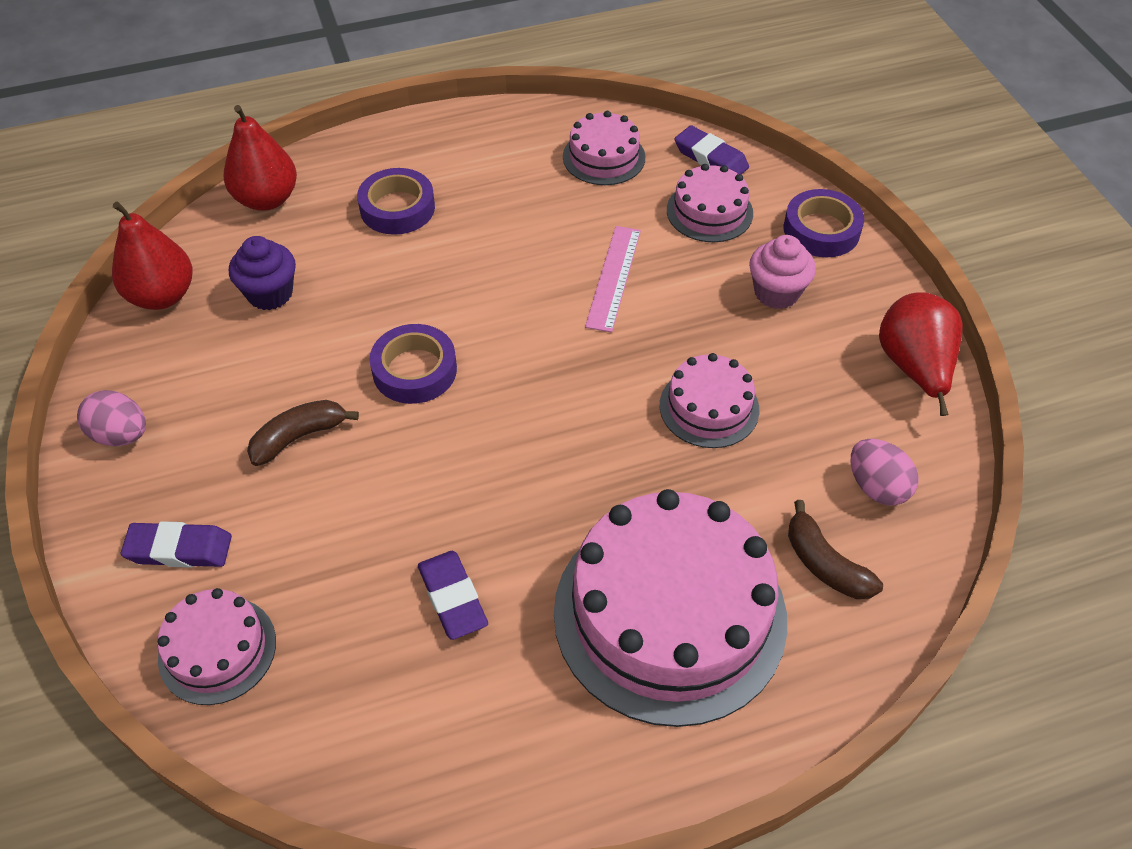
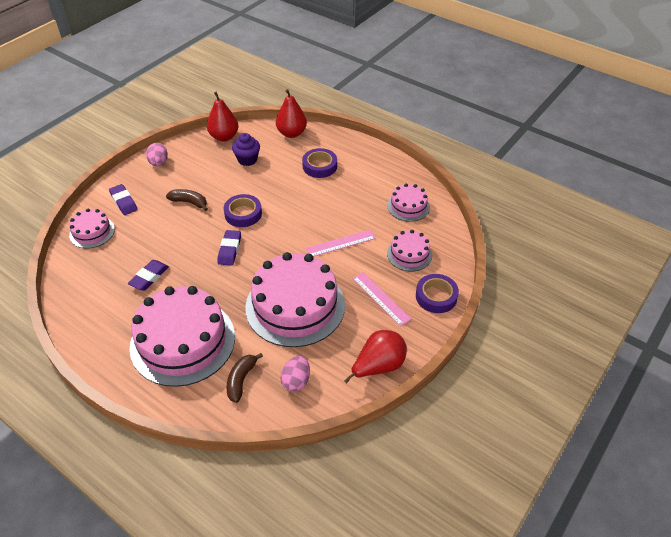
camera: 55 degrees right, 5 degrees down
(709, 407) = (295, 306): pink cake -> pink cake, size x2.05
(710, 158) = (444, 239): purple eraser -> purple eraser (229, 250)
(776, 293) = (381, 298): pink cupcake -> pink ruler

